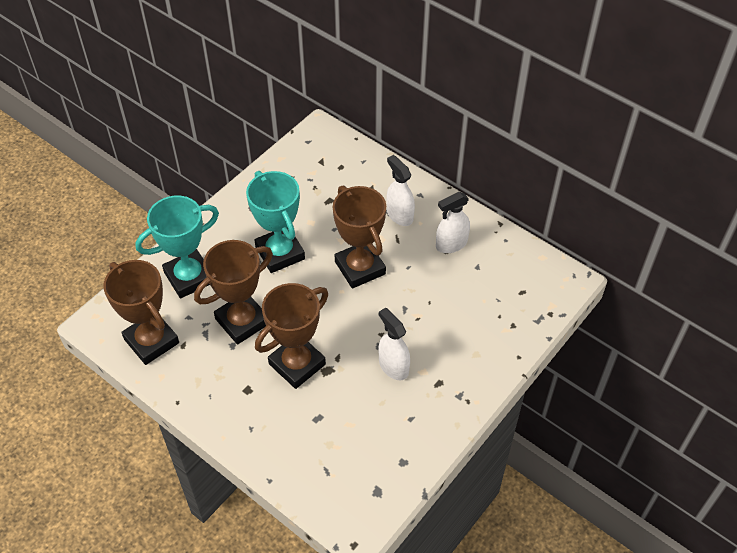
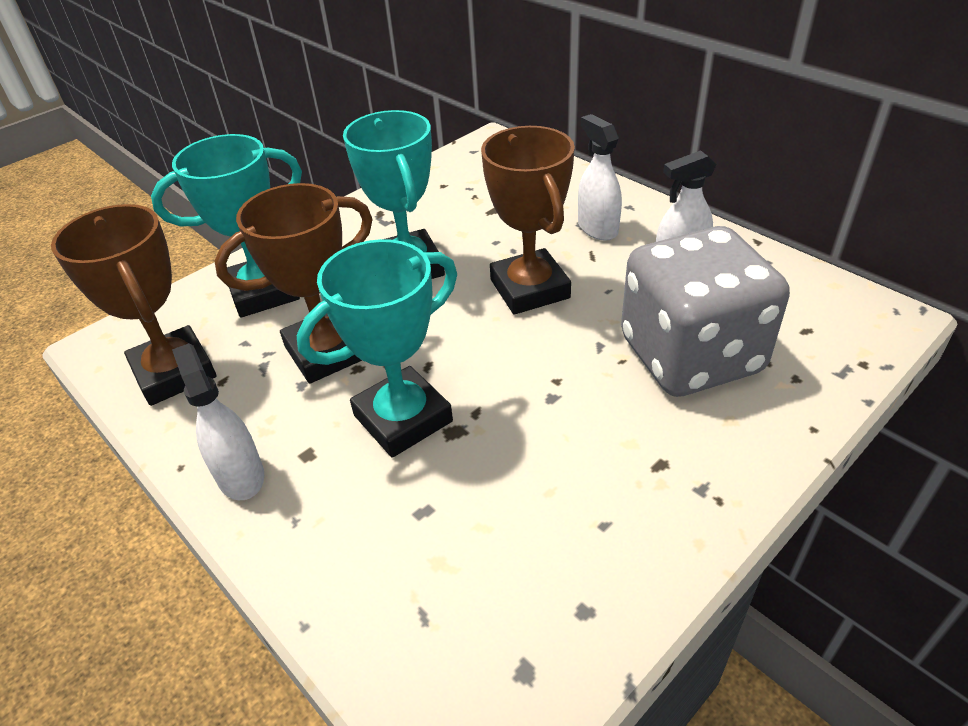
camera: 10 degrees right, 10 degrees down
(297, 364) = (403, 418): brown trophy -> turquoise trophy
(393, 366) = (575, 431): white spray bottle -> white spray bottle (240, 475)
(456, 313) = (690, 355): none -> grey dice

